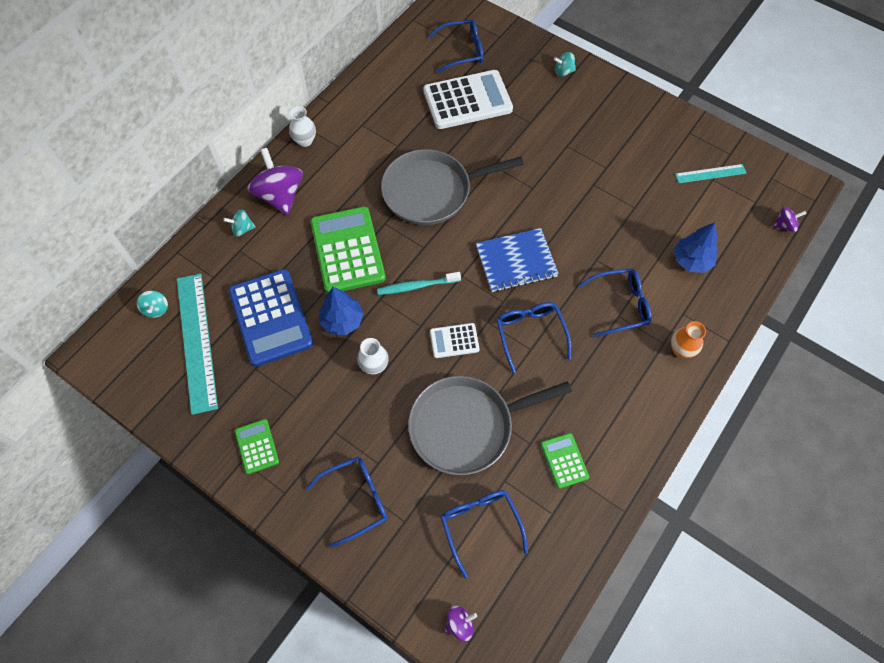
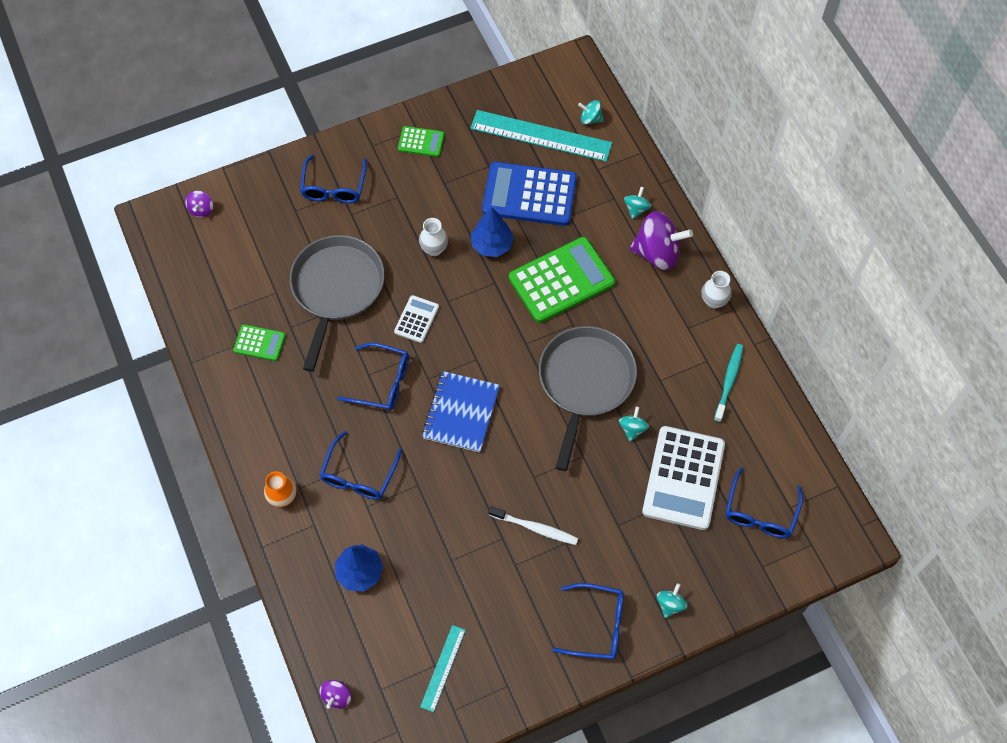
camera: 120 degrees right, 0 degrees up
(347, 250) = (561, 280): green calculator -> green calculator turned 45 degrees counterclockwise
(416, 286) = (489, 317): turquoise toothbrush -> turquoise toothbrush (729, 381)
(450, 145) = (632, 429): none -> turquoise spinning top
(480, 525) = (256, 258): blue glasses -> blue glasses (597, 625)
(571, 168) = (535, 528): none -> white toothbrush

